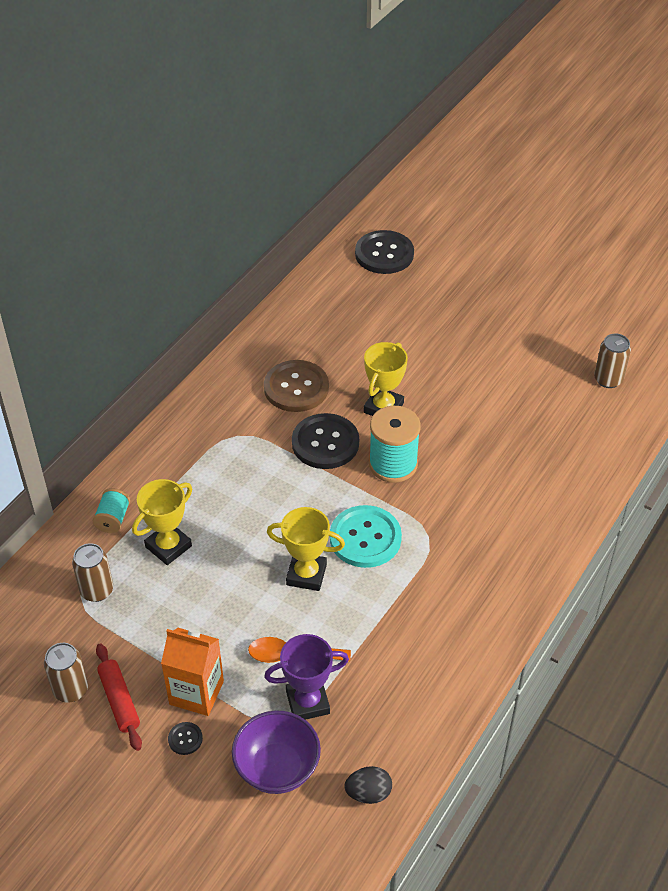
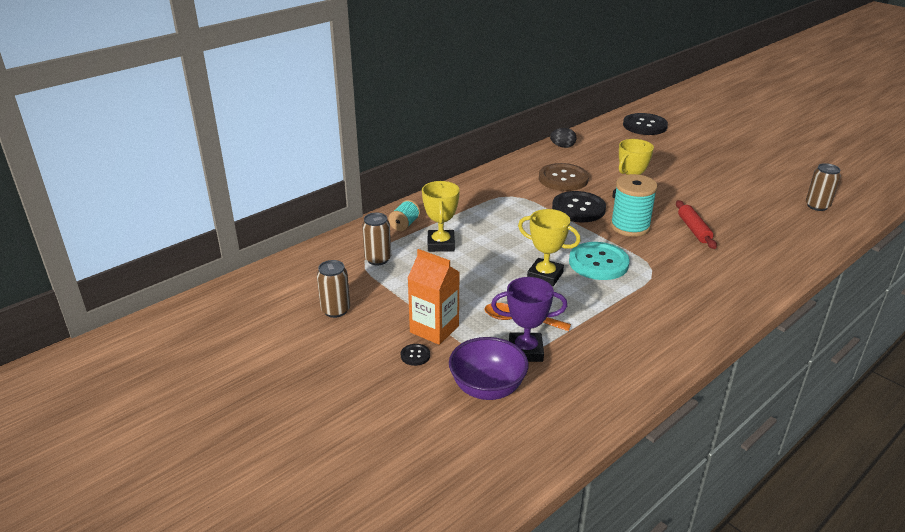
camera: 15 degrees right, 15 degrees down
(119, 700) = (371, 323): red rolling pin -> red rolling pin (694, 229)
(168, 546) = (440, 244): yellow trophy -> yellow trophy turned 60 degrees counterclockwise
(368, 793) = (565, 421): black egg -> black egg (562, 146)

